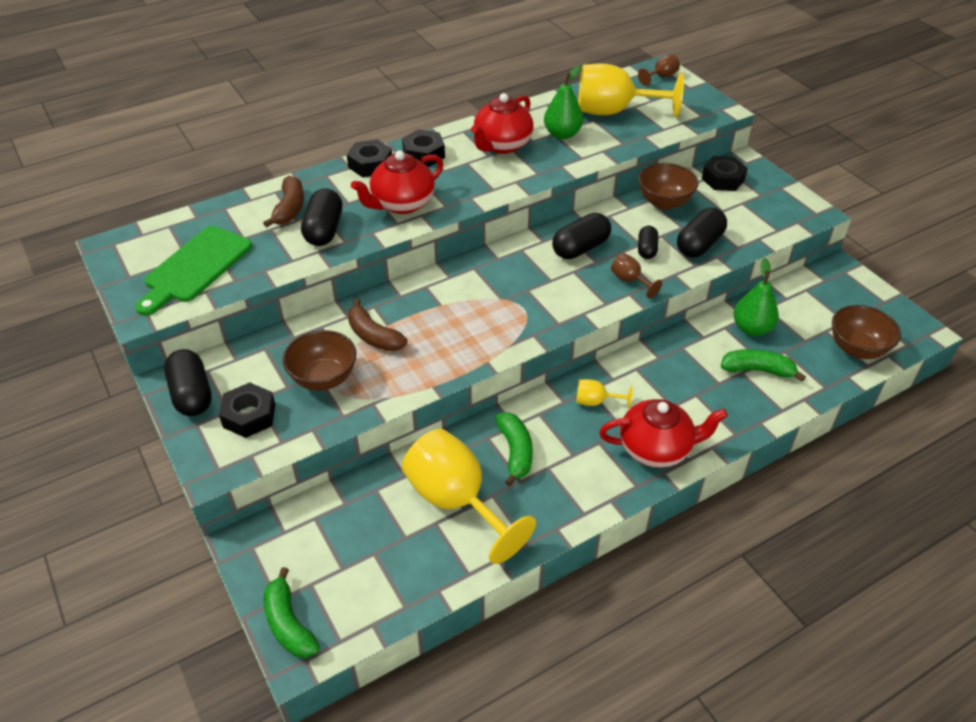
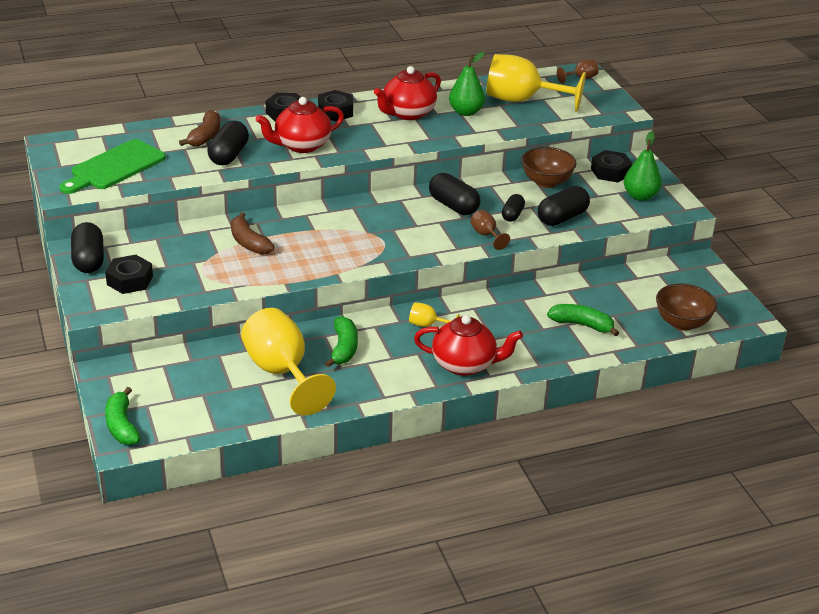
camera: 10 degrees right, 10 degrees down
(323, 378) = (197, 265): brown bowl -> none
(580, 248) = (453, 206): black capsule -> black capsule turned 75 degrees clockwise
(751, 328) = (592, 295): green pear -> green pear (640, 196)

